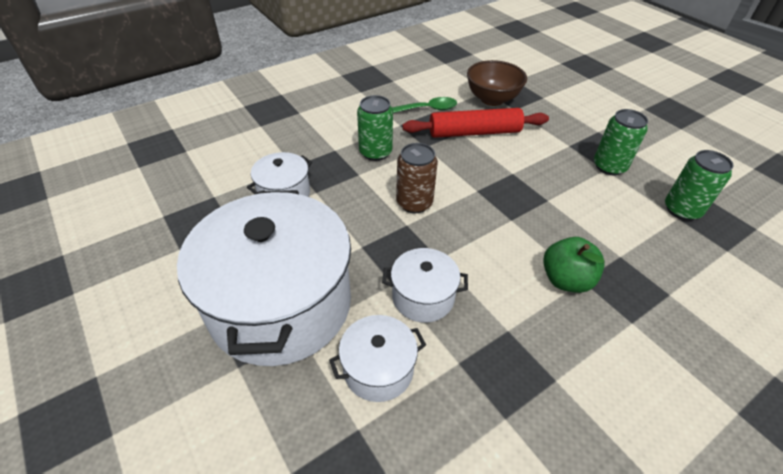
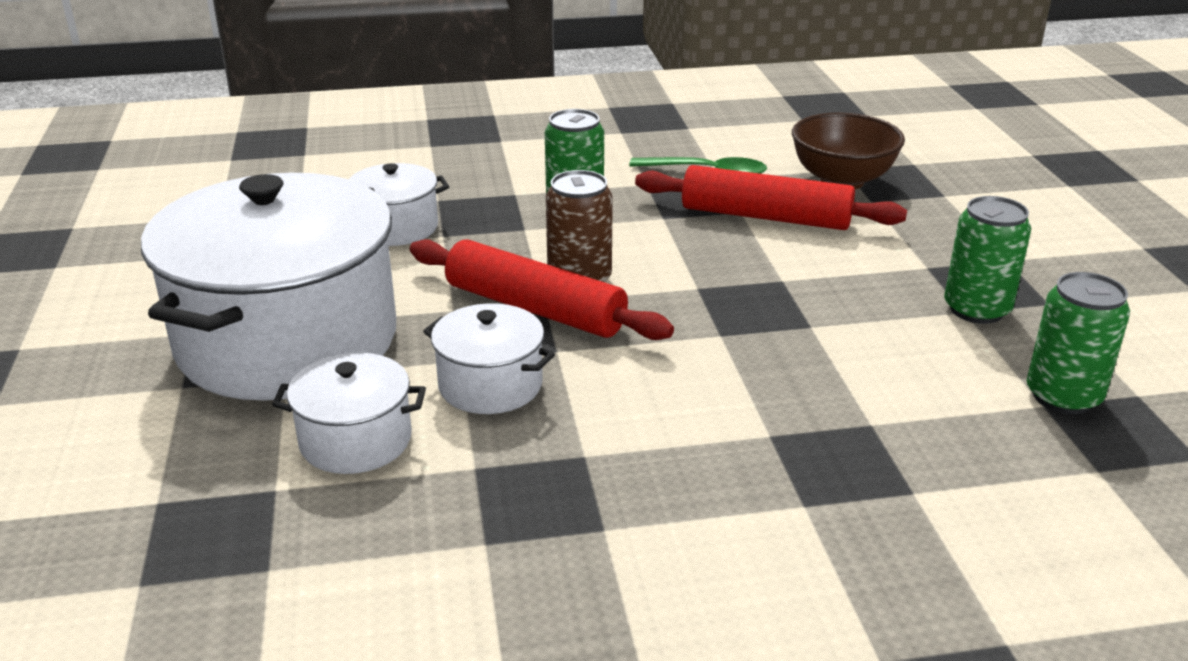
camera: 25 degrees right, 15 degrees down
(406, 231) = (535, 308): none -> red rolling pin
(566, 280) = (740, 426): green apple -> none

